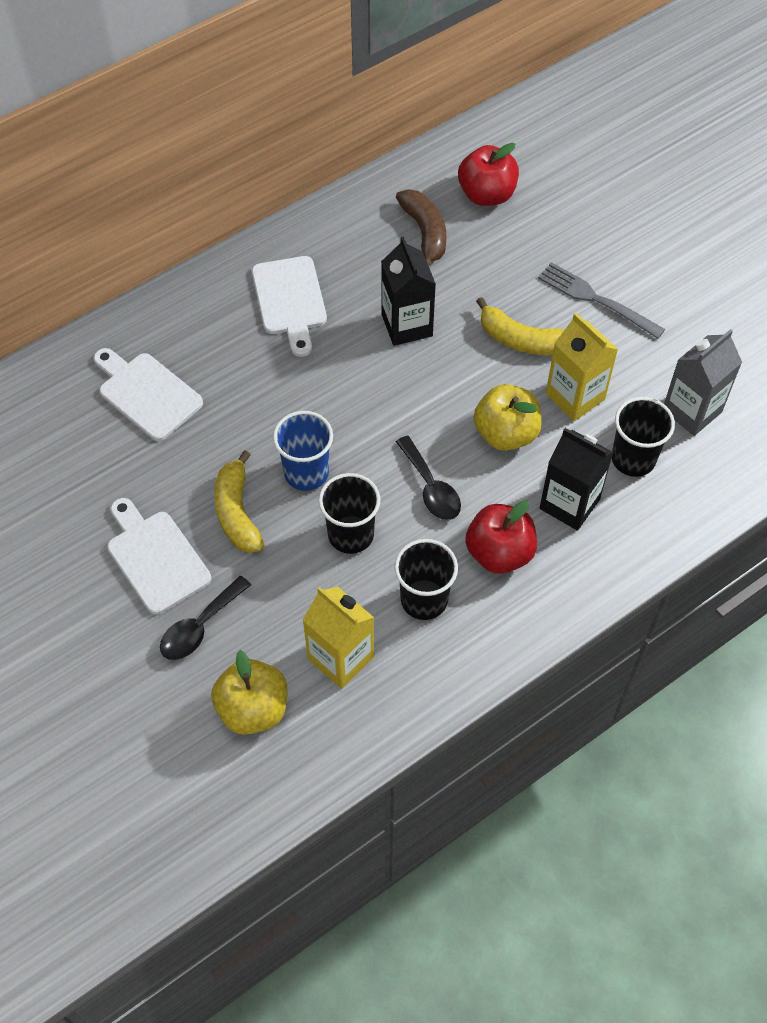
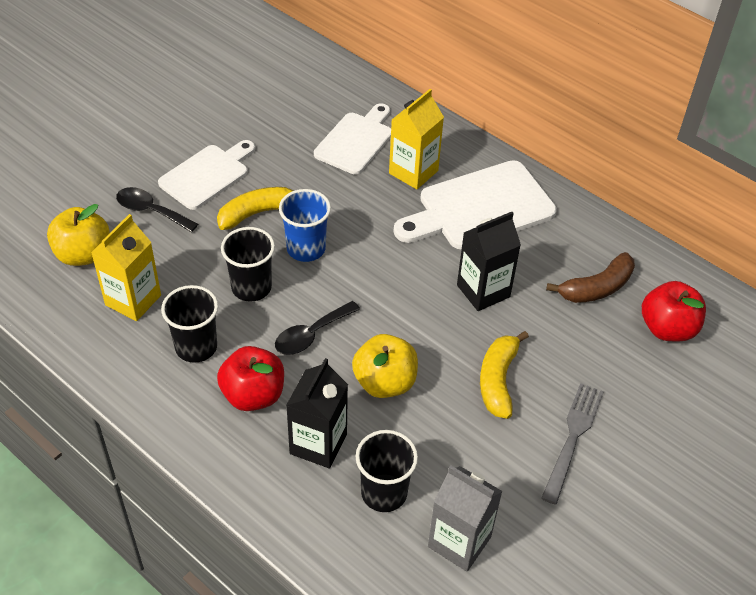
camera: 75 degrees right, 10 degrees down
(290, 300) = (480, 208): white cutting board -> white cutting board, size x1.50
(575, 396) = (444, 433): yellow carton -> yellow carton (413, 172)

